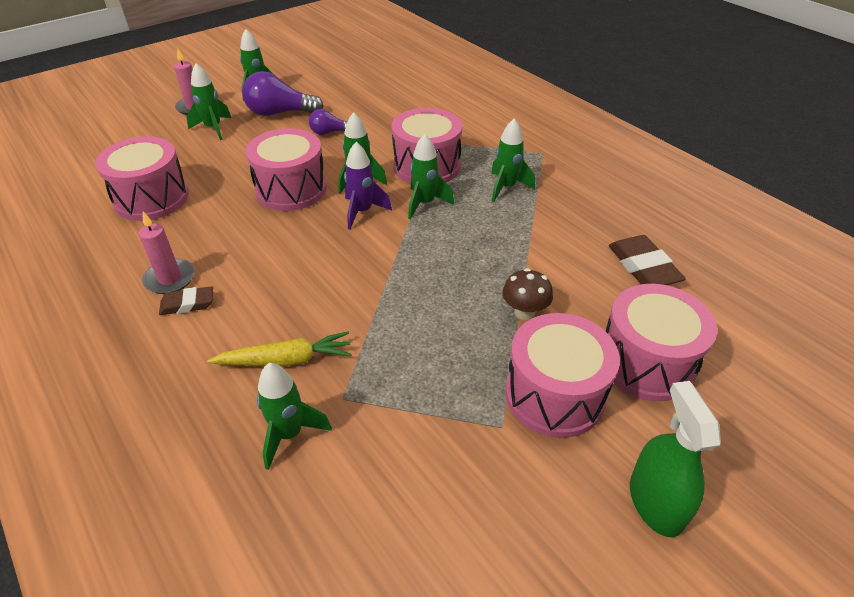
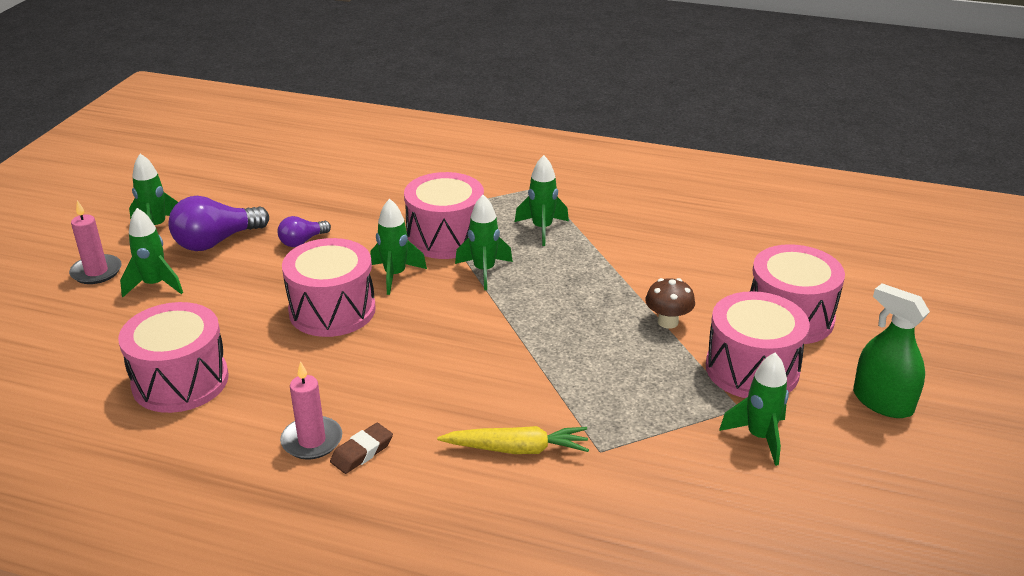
camera: 35 degrees left, 10 degrees down
(285, 360) = (516, 449): yellow carrot -> yellow carrot turned 45 degrees clockwise
(289, 434) = (588, 497): green rocket -> green rocket (759, 437)
(362, 212) = (433, 302): purple rocket -> none
(643, 267) = (719, 250): brown eraser -> none

